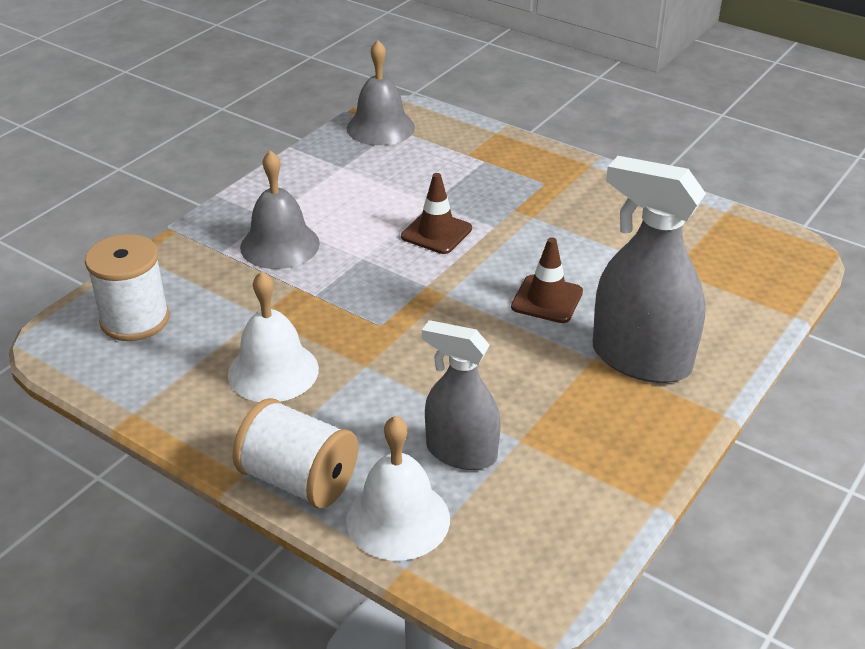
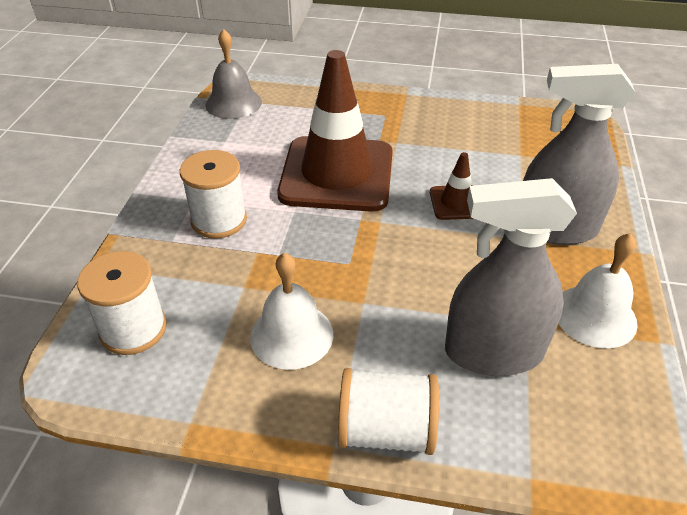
camera: 25 degrees left, 5 degrees up
(280, 245) = (219, 220): grey bell -> white spool
(398, 519) = (492, 433): white bell -> white bell (594, 315)
(436, 233) = (337, 174): brown traffic cone -> brown traffic cone, size x2.30
(461, 452) = (493, 352): grey spray bottle -> grey spray bottle, size x1.53

